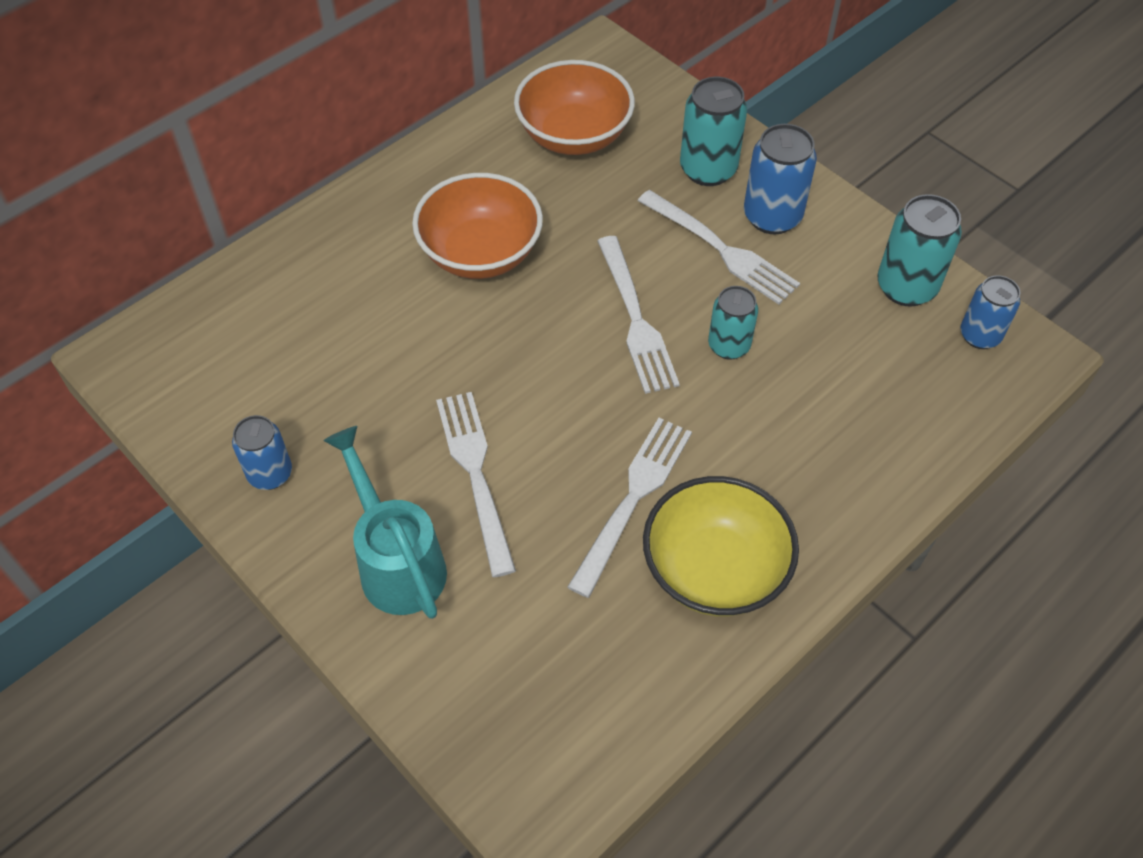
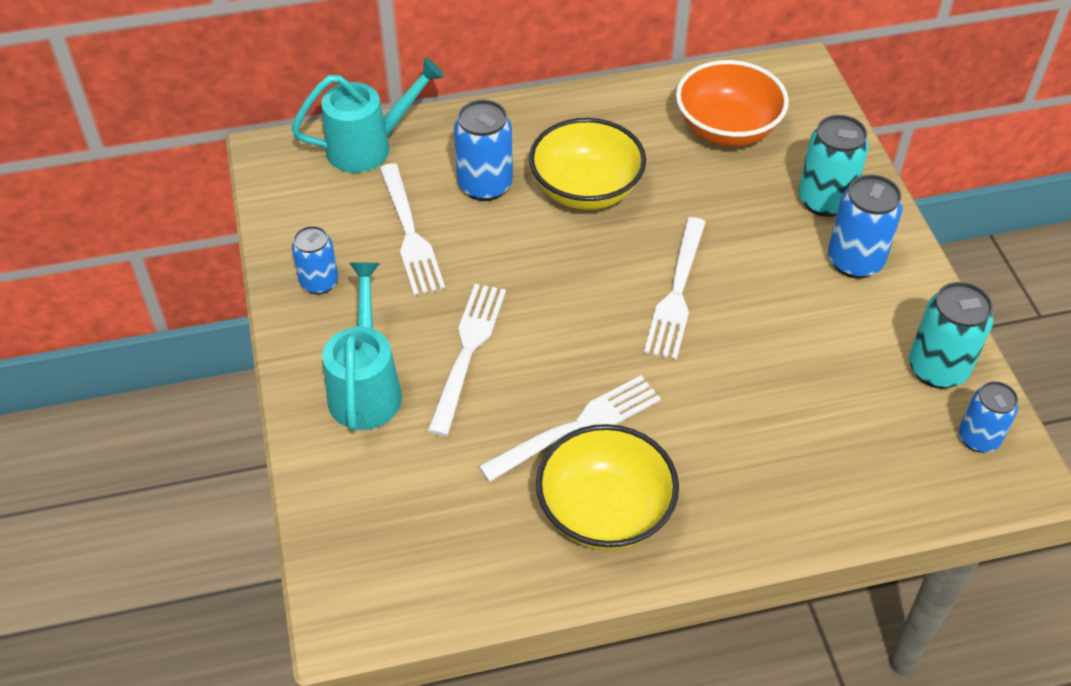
camera: 30 degrees right, 5 degrees down
(224, 303) = (369, 147): none -> turquoise watering can
(376, 292) = (485, 185): none -> blue can
(480, 253) = (586, 190): orange bowl -> yellow bowl
(721, 249) = (790, 268): white fork -> white fork (410, 233)
(729, 346) = (741, 347): turquoise can -> none

